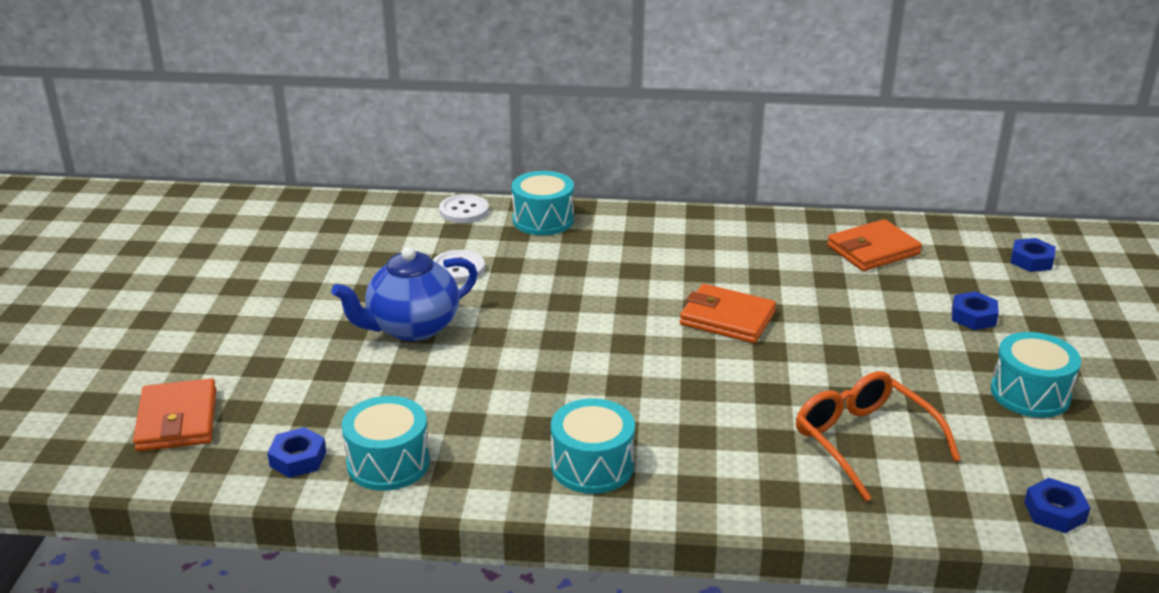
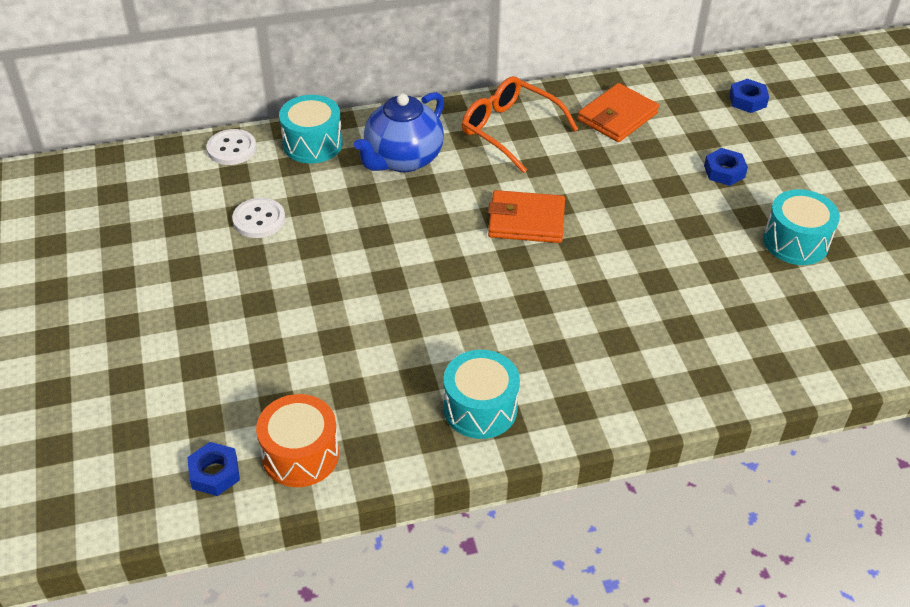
camera: 20 degrees left, 15 degrees up
(177, 420) = (74, 462): orange wallet -> none
(388, 463) = (300, 454): turquoise drum -> orange drum
(412, 328) = (248, 298): blue teapot -> blue teapot (403, 159)
(865, 442) = (689, 324): orange glasses -> orange glasses (510, 130)
(1055, 512) = (854, 354): blue nut -> none

